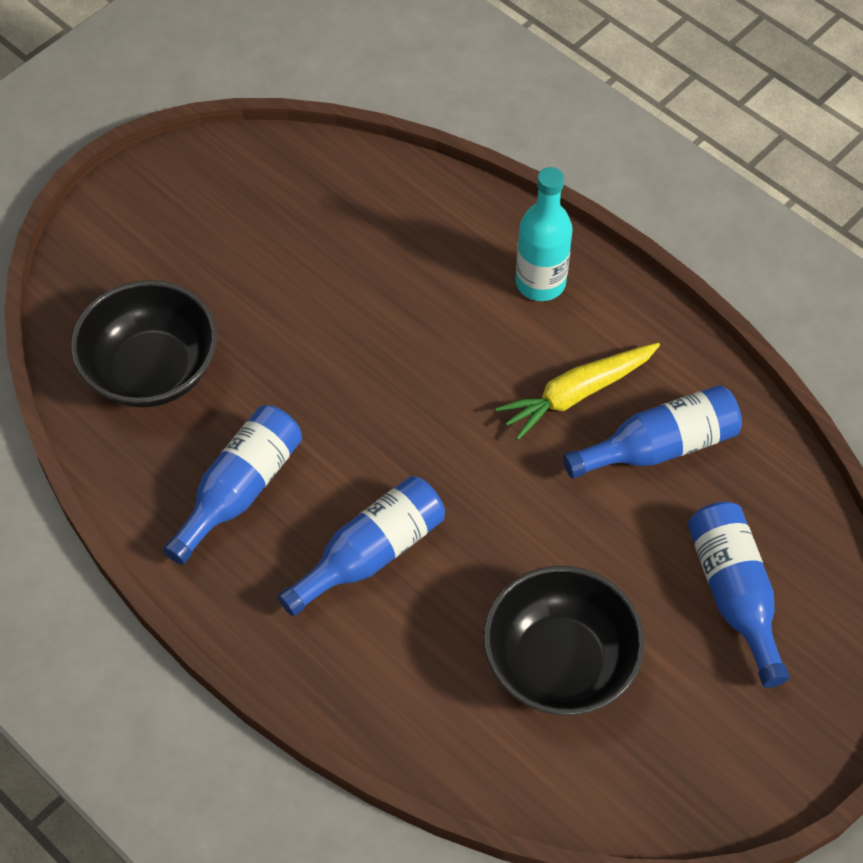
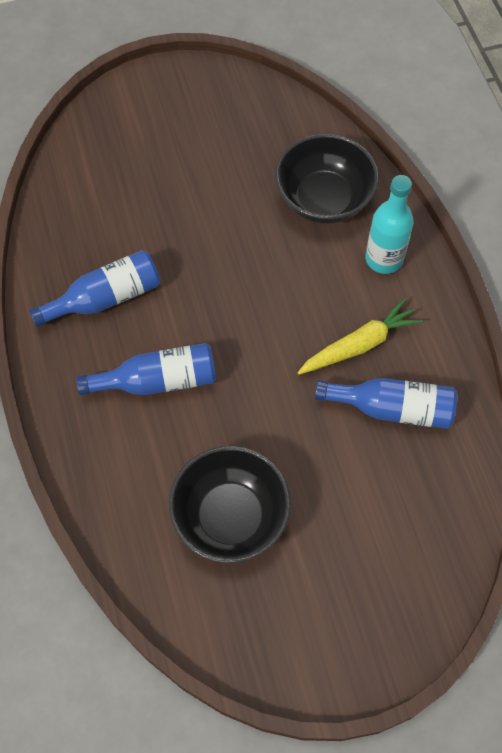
camera: 30 degrees right, 5 degrees up
(152, 370) = (102, 197): black bowl -> black bowl (324, 199)
(577, 394) = (359, 345): yellow carrot -> yellow carrot turned 150 degrees clockwise
(734, 594) = (377, 535): blue bottle -> none

